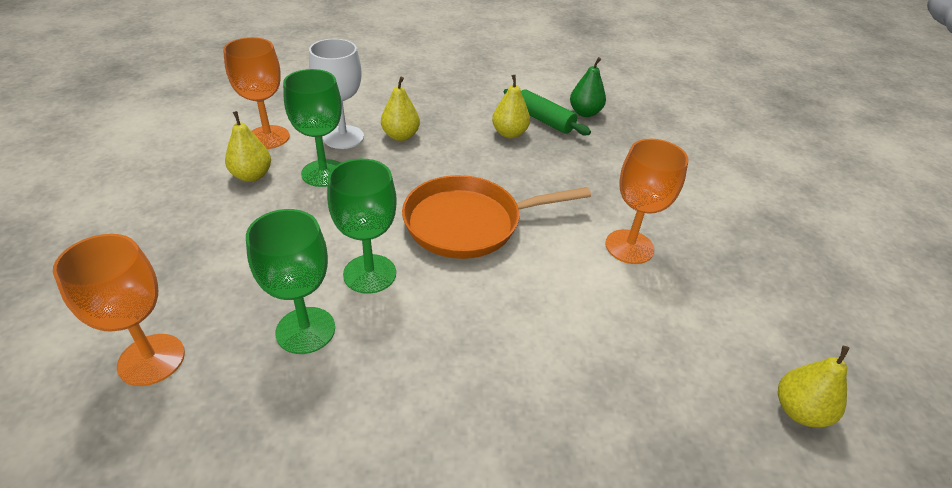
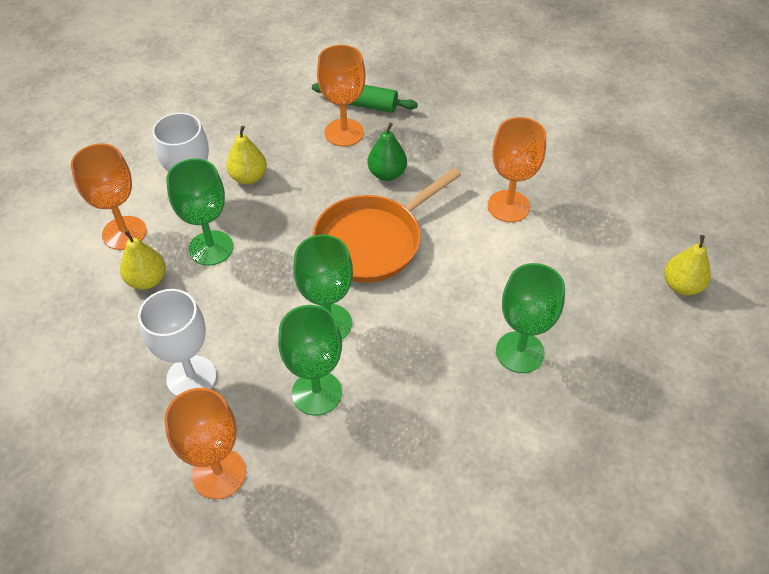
camera: 25 degrees left, 10 degrees up
(212, 264) = (191, 377): none -> white goblet
(509, 133) = (344, 132): yellow pear -> orange goblet
(547, 392) = (520, 352): none -> green goblet
(585, 113) = (394, 80): green pear -> green pear (387, 174)

